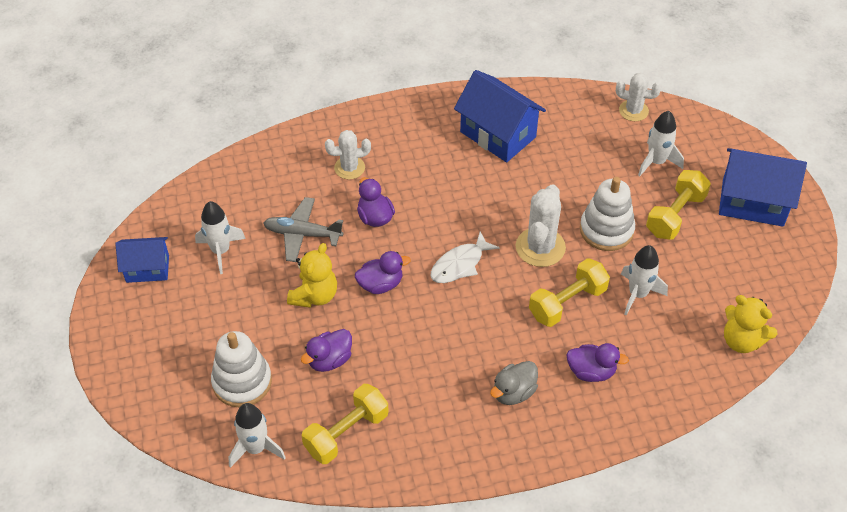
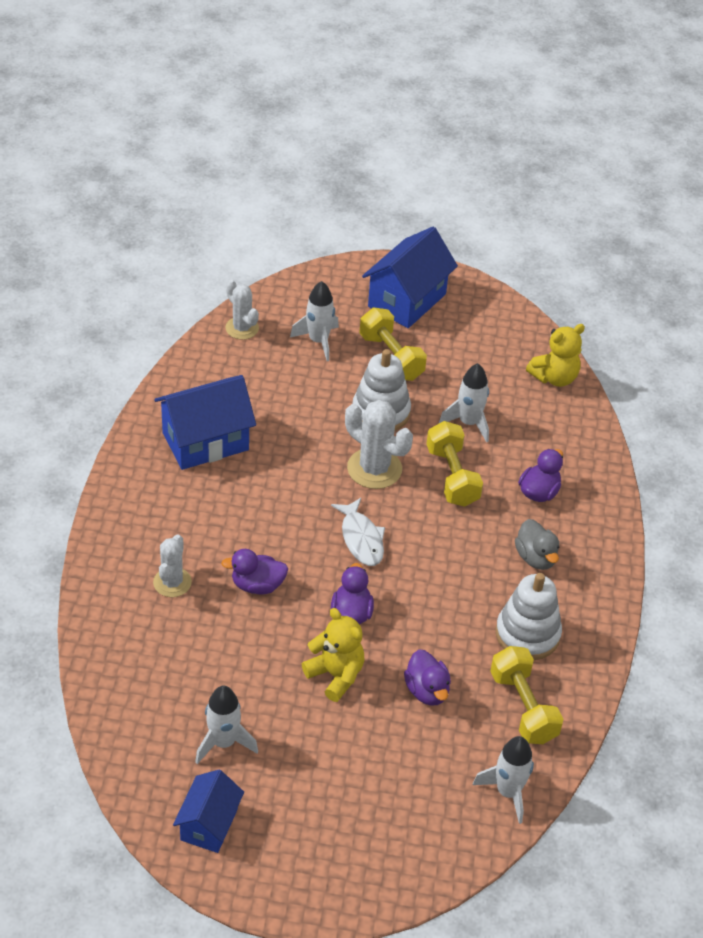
camera: 70 degrees left, 5 degrees down
(242, 382) = (418, 778): white stacking toy -> white stacking toy (527, 634)
(302, 234) = (243, 657): grey plane -> none
(633, 111) = (242, 328): white cactus -> white cactus turned 75 degrees counterclockwise

